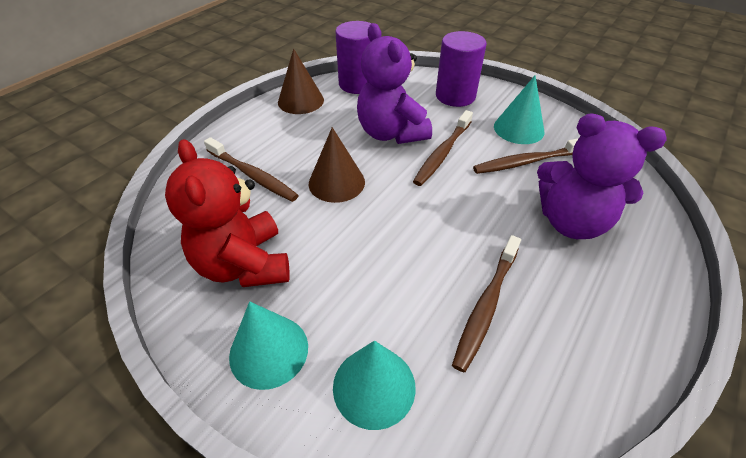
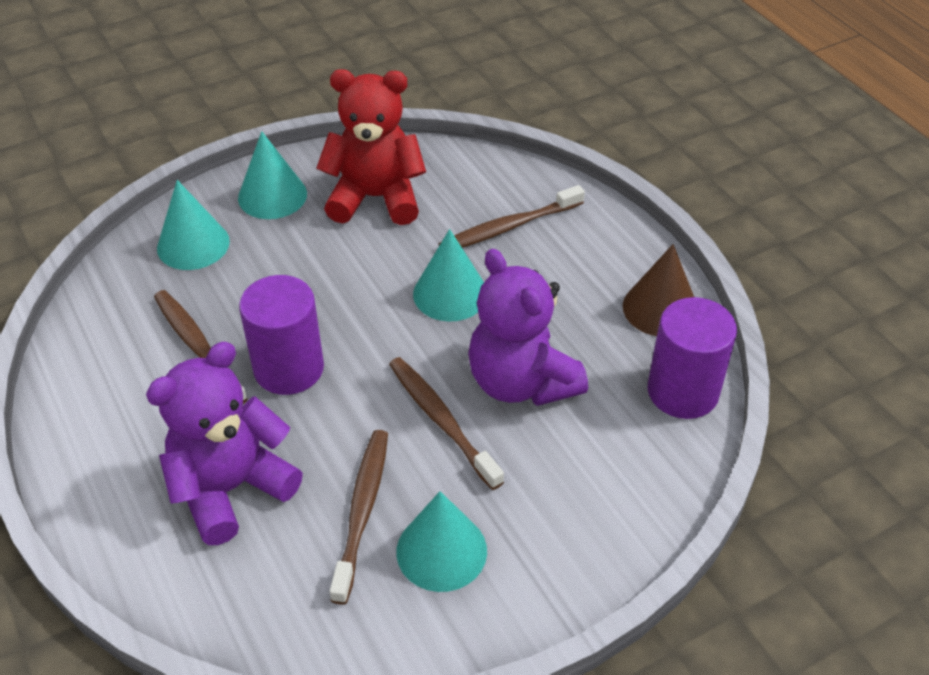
camera: 115 degrees right, 0 degrees up
(336, 182) = (450, 293): brown cone -> turquoise cone
(391, 133) = (521, 382): purple teddy bear -> purple teddy bear turned 120 degrees counterclockwise
(455, 96) = (582, 512): purple cylinder -> purple cylinder (289, 368)

